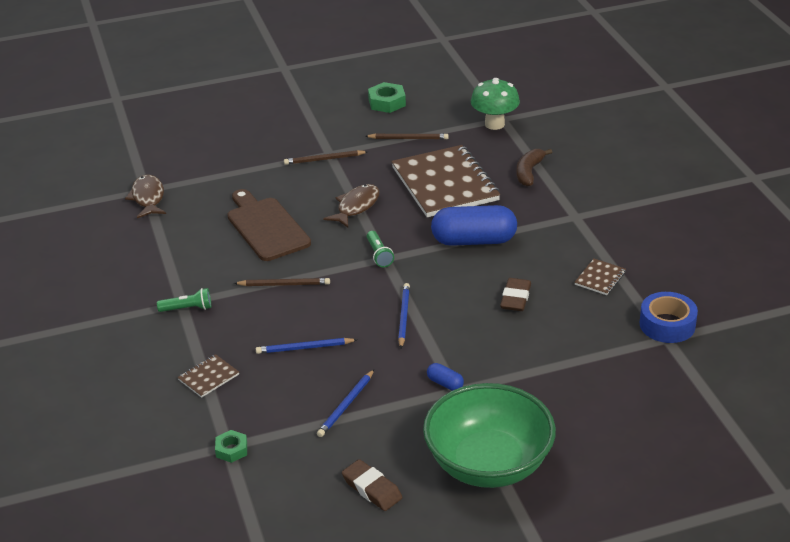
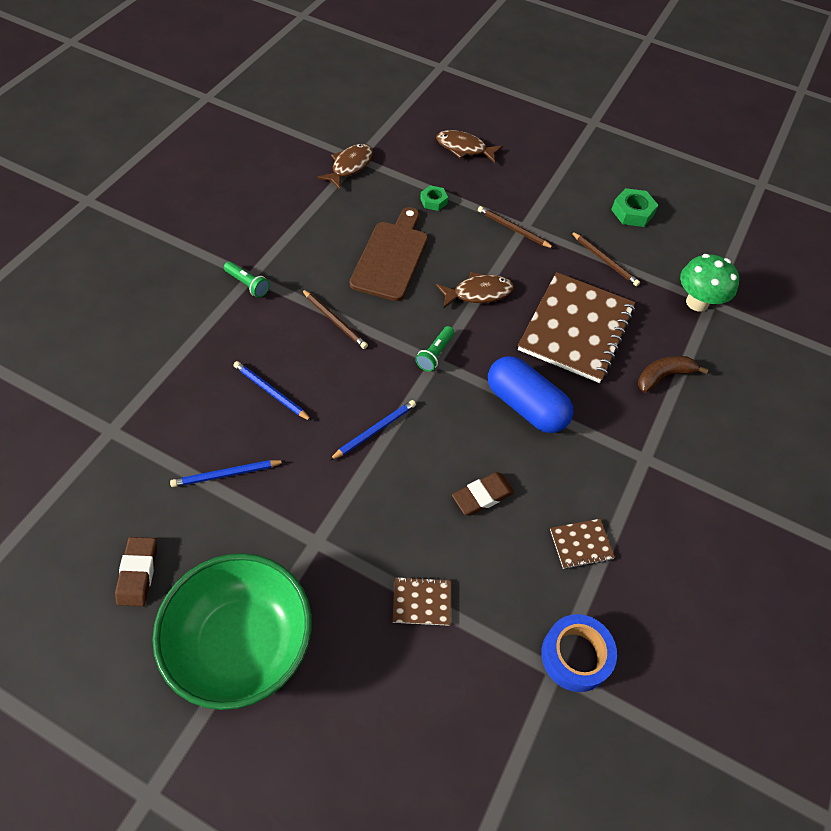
camera: 40 degrees right, 20 degrees up
(208, 377) = (180, 357): brown notebook -> brown notebook (421, 602)
(216, 136) = (464, 148): none -> brown fish
(231, 450) = (108, 437): green nut -> green nut (433, 201)
(445, 383) = (318, 527): blue capsule -> none

